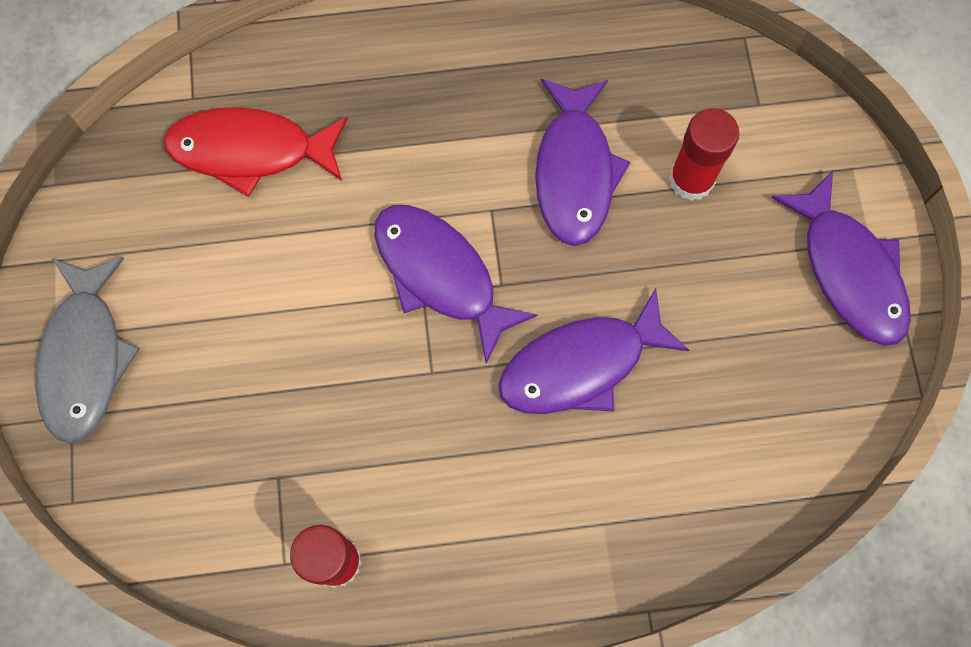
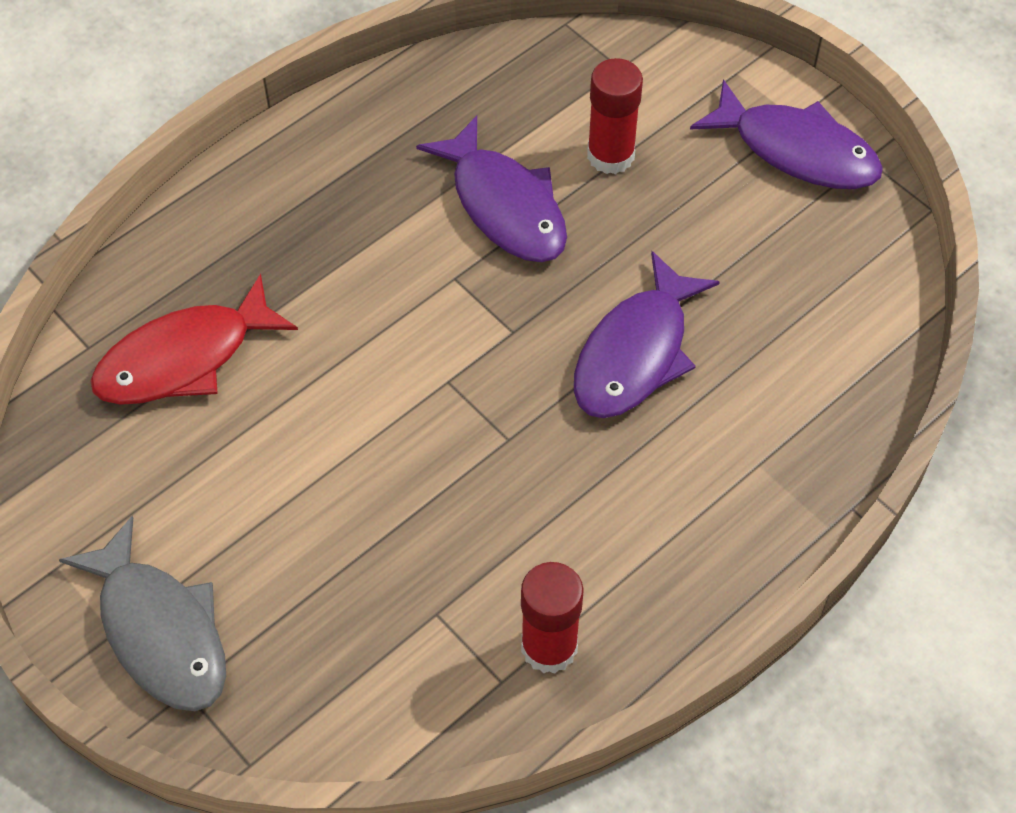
camera: 35 degrees left, 15 degrees down
(440, 274) = (451, 356): purple fish -> none

